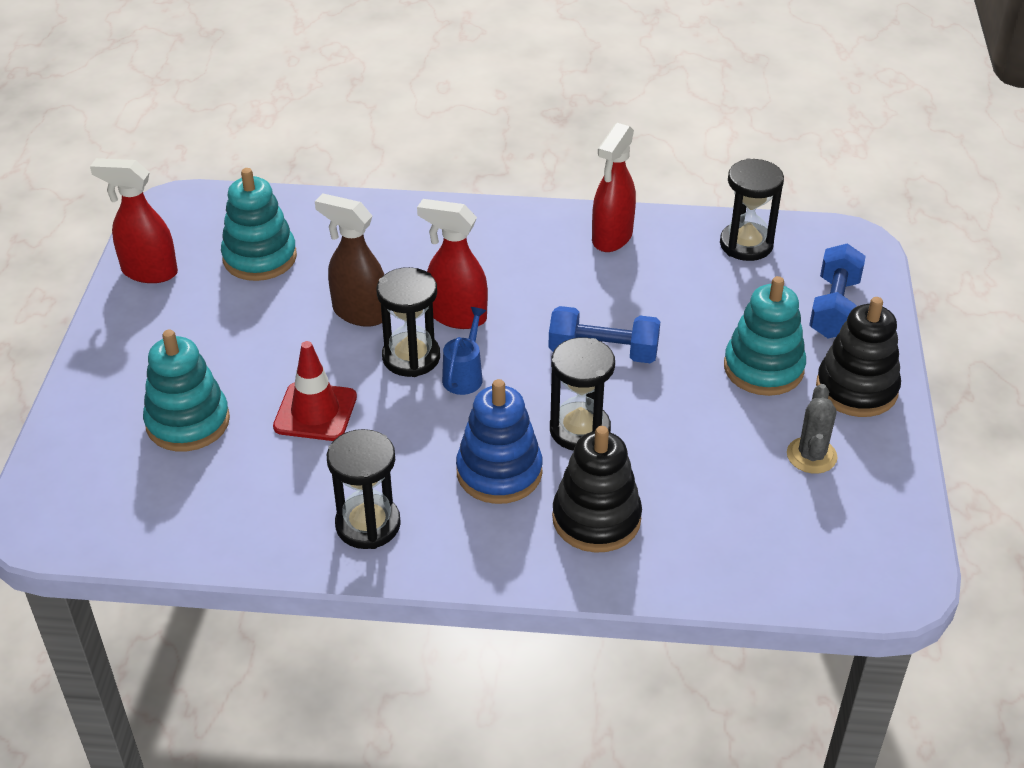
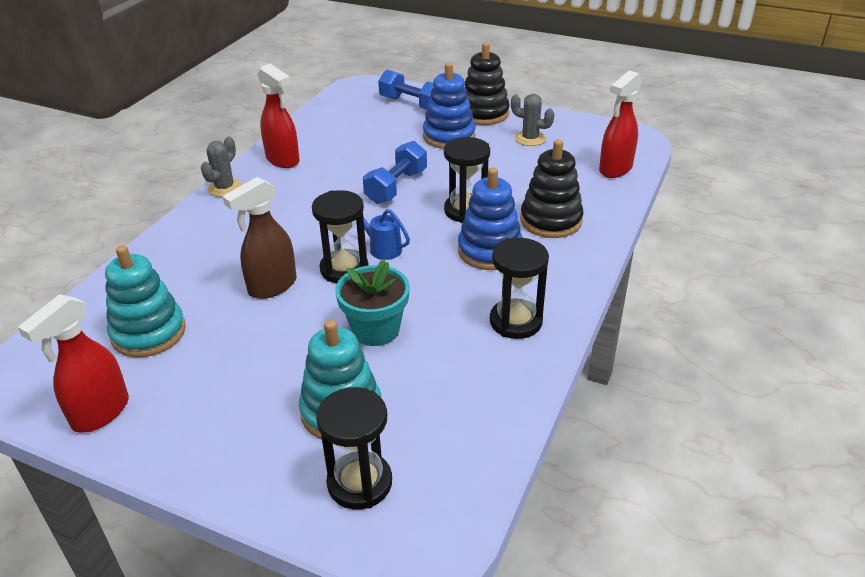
camera: 70 degrees left, 5 degrees down
(315, 412) = (375, 330): red traffic cone -> turquoise flower pot
(457, 316) = (313, 239): red spray bottle -> red spray bottle (615, 169)
(526, 214) = (224, 188): none -> grey cactus
(746, 244) = (332, 117): black hourglass -> black hourglass (359, 483)
(763, 368) = (449, 136): turquoise stacking toy -> blue stacking toy

